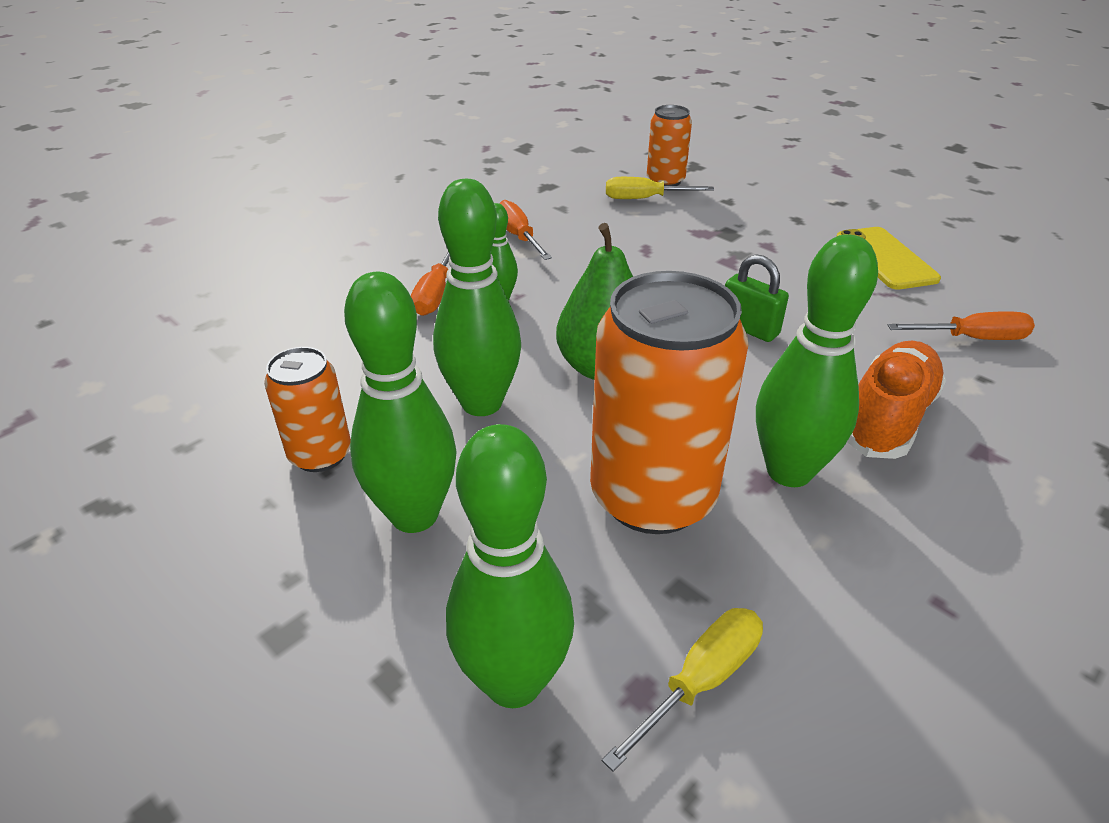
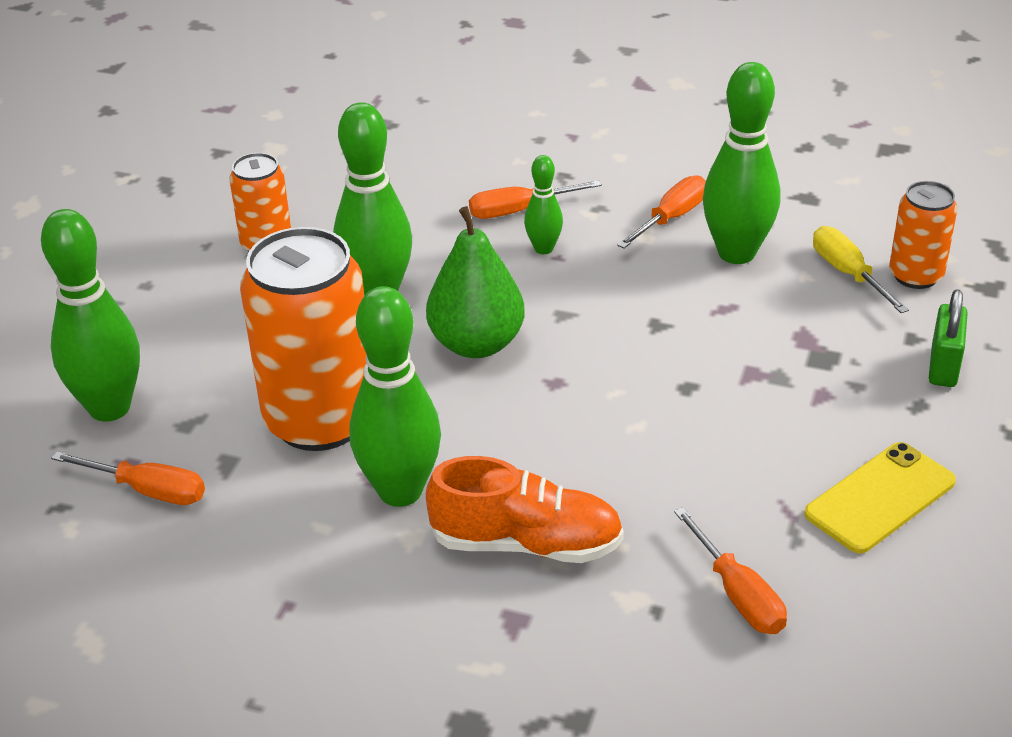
camera: 65 degrees right, 0 degrees up
(414, 515) = (231, 311): green bowling pin -> green bowling pin (736, 253)
(701, 680) = (148, 491): yellow screwdriver -> orange screwdriver
(749, 328) = (619, 419): green padlock -> green padlock (943, 366)

